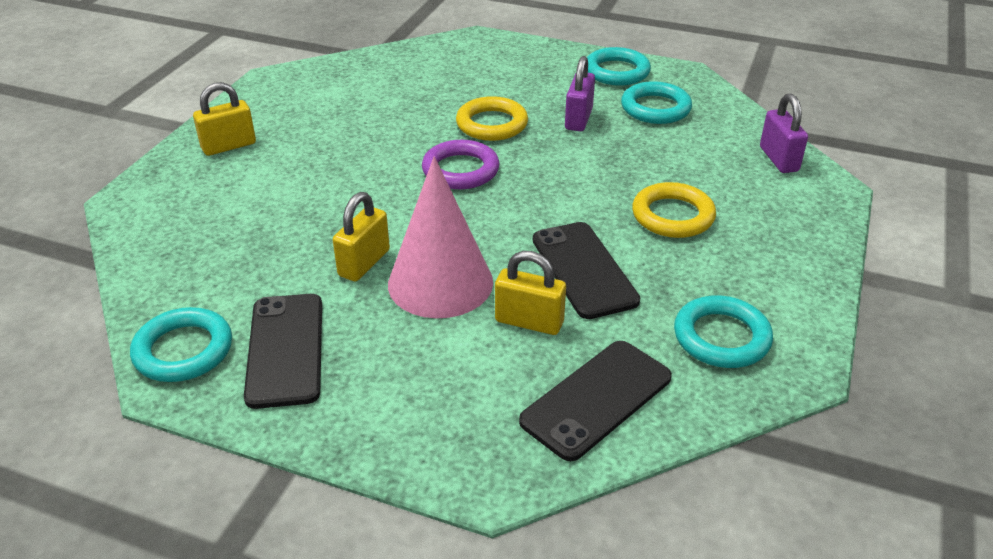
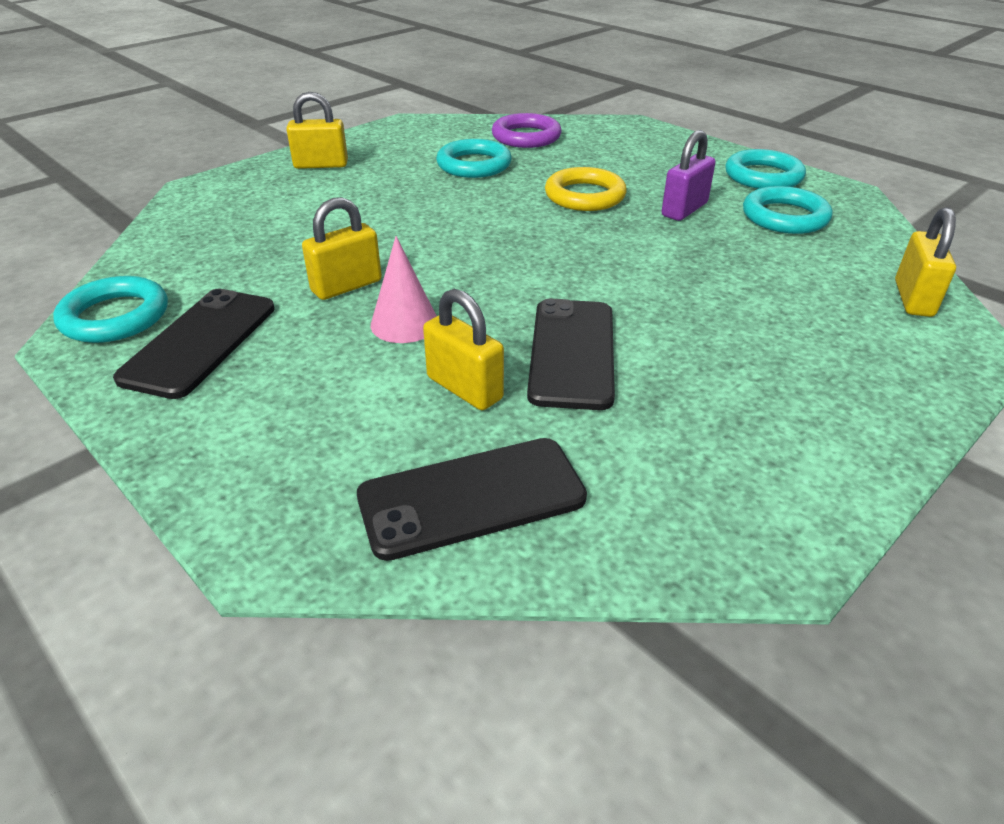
camera: 25 degrees right, 0 degrees up
(440, 282) = (404, 323): pink cone -> pink cone, size x0.55
(460, 170) = (517, 228): purple ring -> purple ring (526, 137)
(672, 216) = (726, 325): yellow ring -> none
(721, 337) = (690, 477): turquoise ring -> turquoise ring (474, 165)
(778, 159) = (913, 299): purple padlock -> yellow padlock

